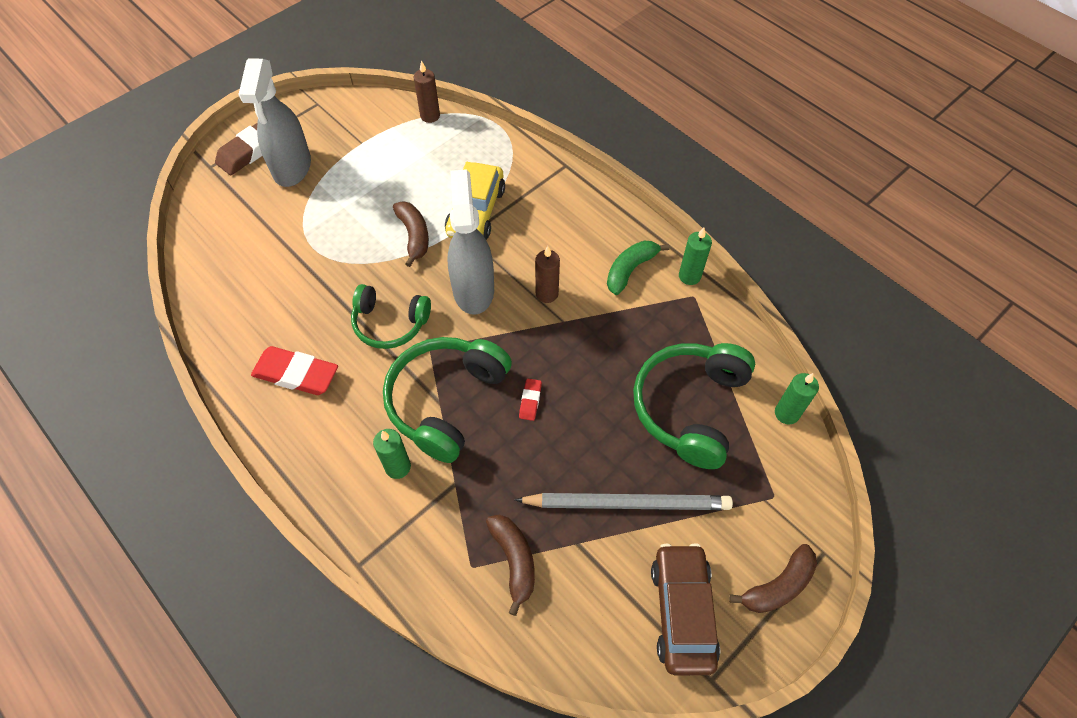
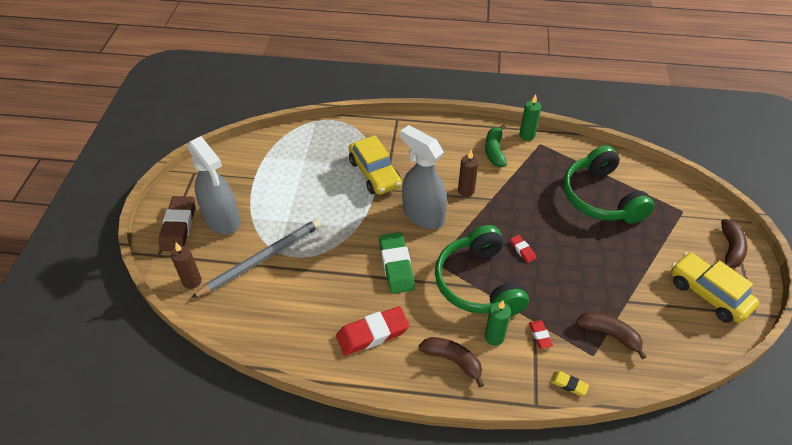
camera: 40 degrees left, 10 degrees down
(390, 323) = (396, 265): green headphones -> green eraser
(412, 574) = (568, 384): none -> yellow eraser
(414, 236) = (353, 209): brown banana -> brown banana (453, 360)
(430, 116) = (282, 138): brown candle -> brown candle (192, 281)
(442, 502) = (540, 335): none -> red eraser
(626, 503) = (626, 264): grey pencil -> grey pencil (261, 259)
(682, 612) = (708, 294): brown car -> yellow car
(786, 413) = (644, 170): green candle -> none

